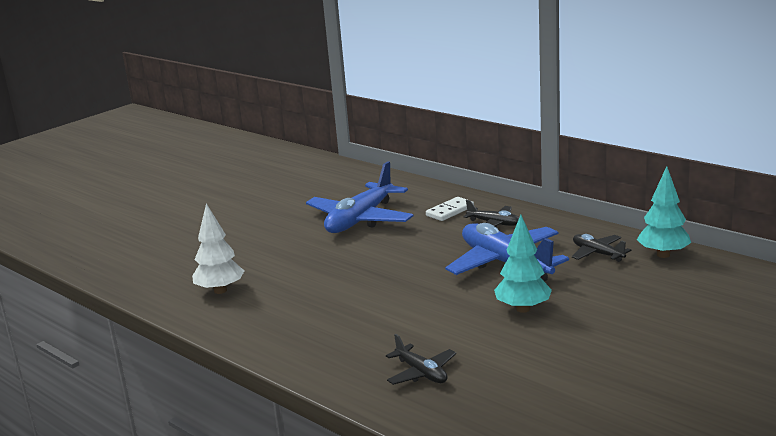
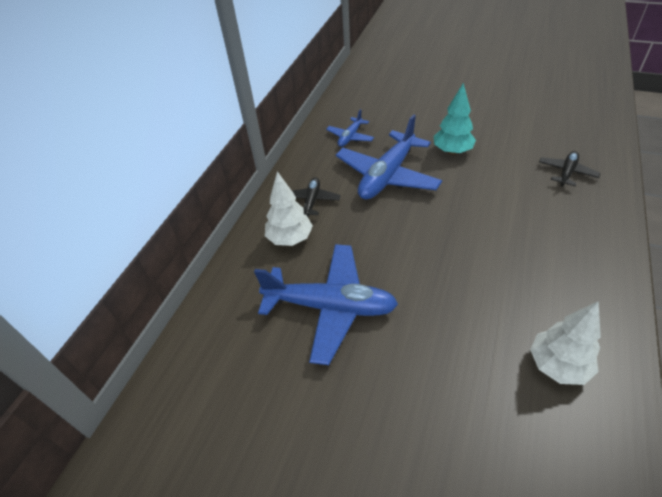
camera: 110 degrees left, 25 degrees up
(450, 211) = (290, 239): white domino -> white tree
(597, 254) = (350, 137): black plane -> blue plane
(663, 255) = (340, 112): turquoise tree -> none

